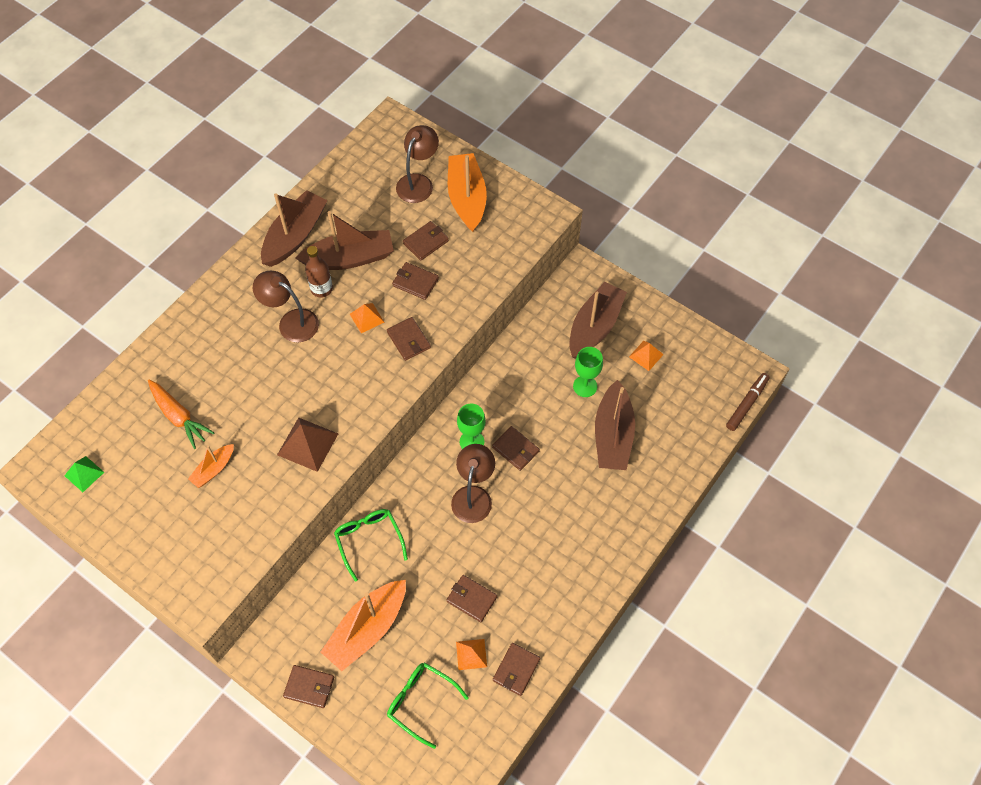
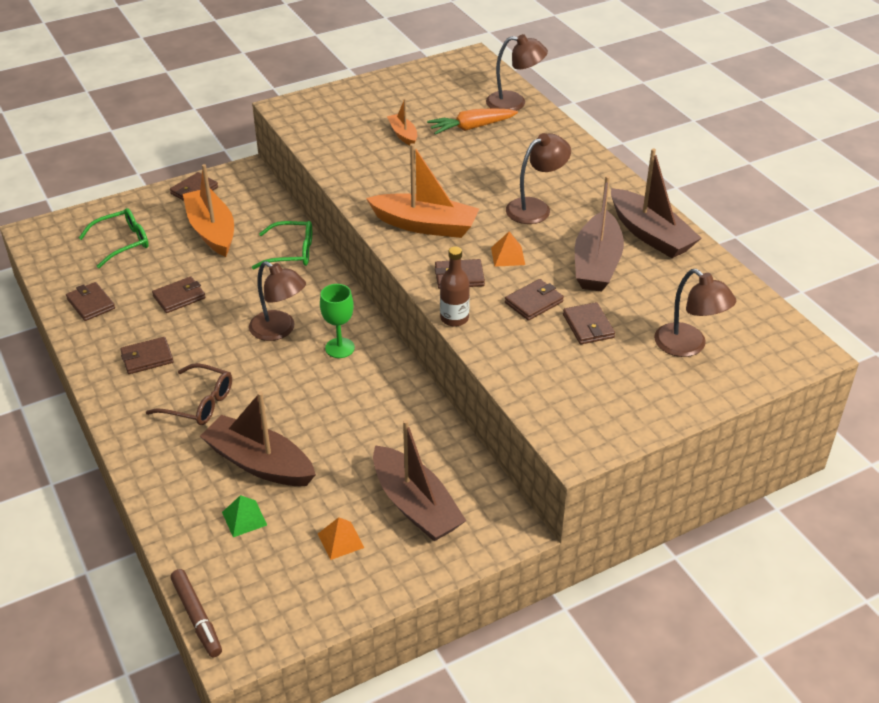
camera: 115 degrees right, 20 degrees down
(84, 474) = (450, 77): green pyramid -> green pyramid (244, 518)
(118, 398) = (514, 103): none -> brown lamp
(307, 444) = (387, 187): brown pyramid -> none
(321, 289) = (566, 236): brown bottle -> brown bottle (454, 318)
(467, 198) = (641, 380): orange boat -> orange boat (425, 225)
(471, 654) = (131, 282): orange pyramid -> none
(515, 449) = (305, 377): brown wallet -> brown wallet (147, 358)
(581, 508) = (199, 403): none -> brown glasses
(585, 386) = (339, 463): green goblet -> none

